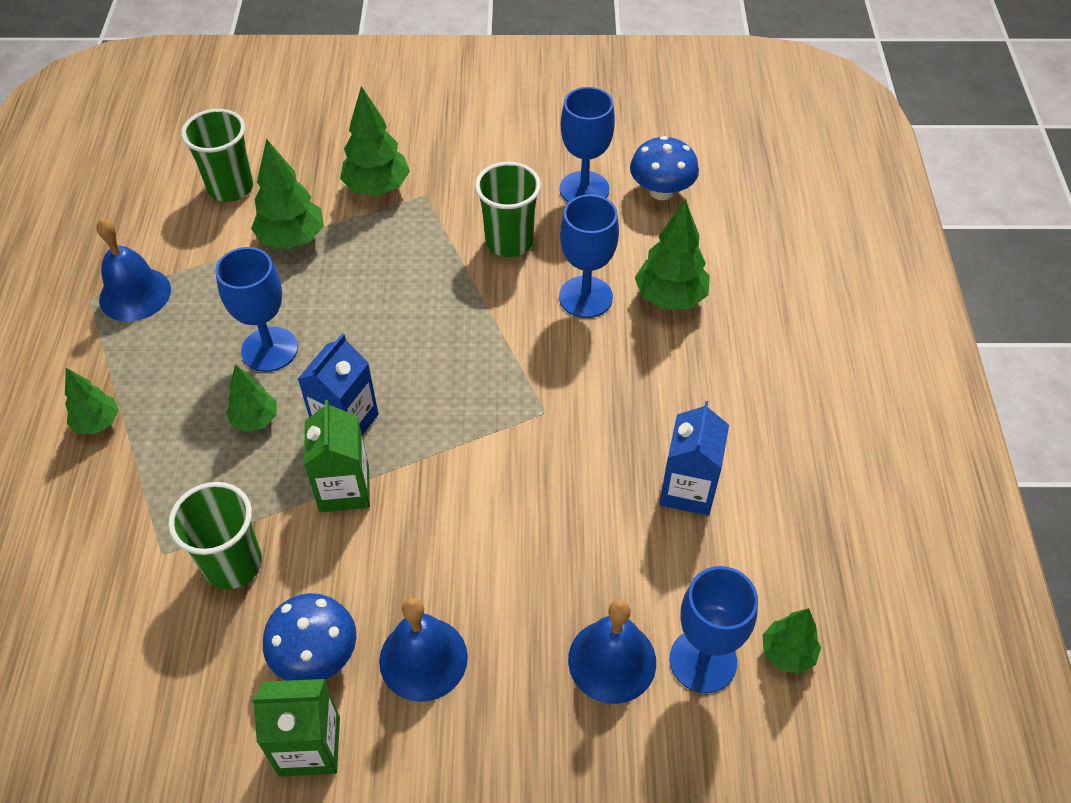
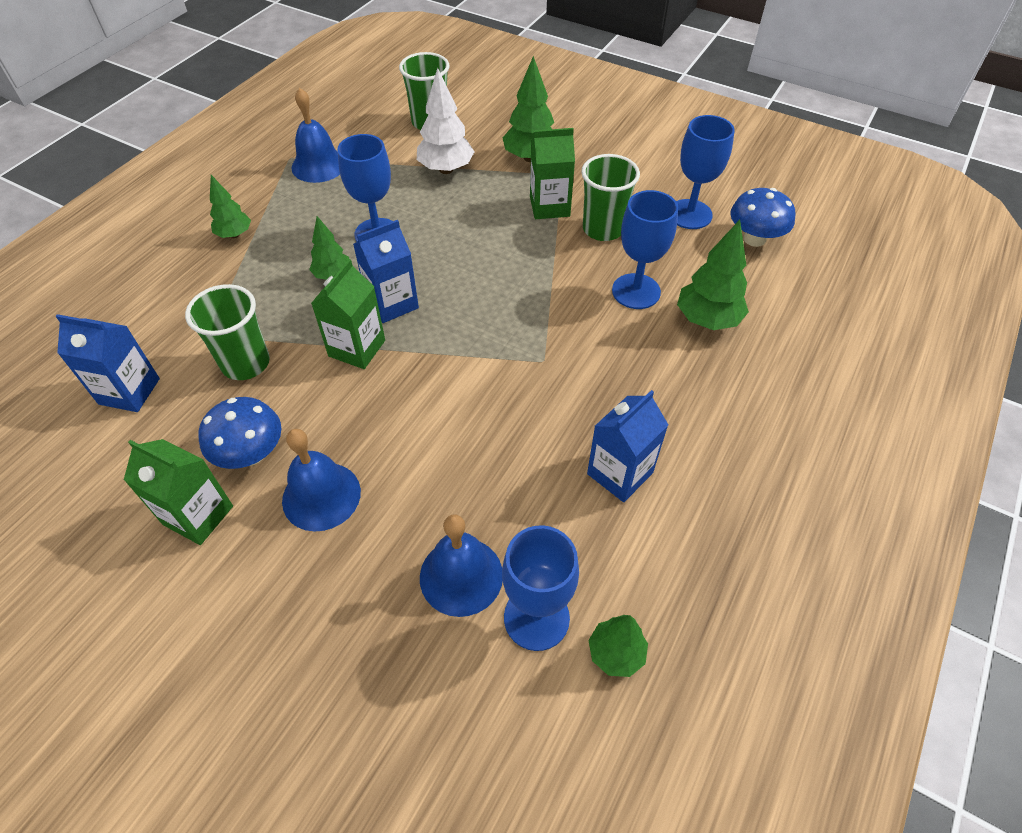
camera: 30 degrees right, 0 degrees up
(120, 661) = (129, 391): none -> blue carton
(292, 239) = (446, 169): green tree -> white tree
(437, 238) = (549, 206): none -> green carton

